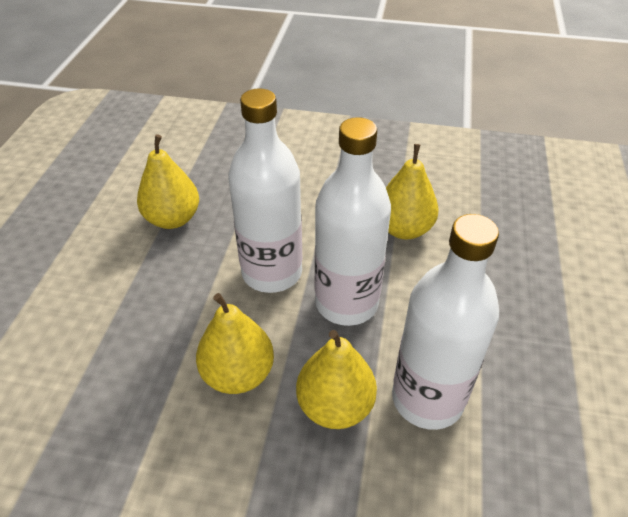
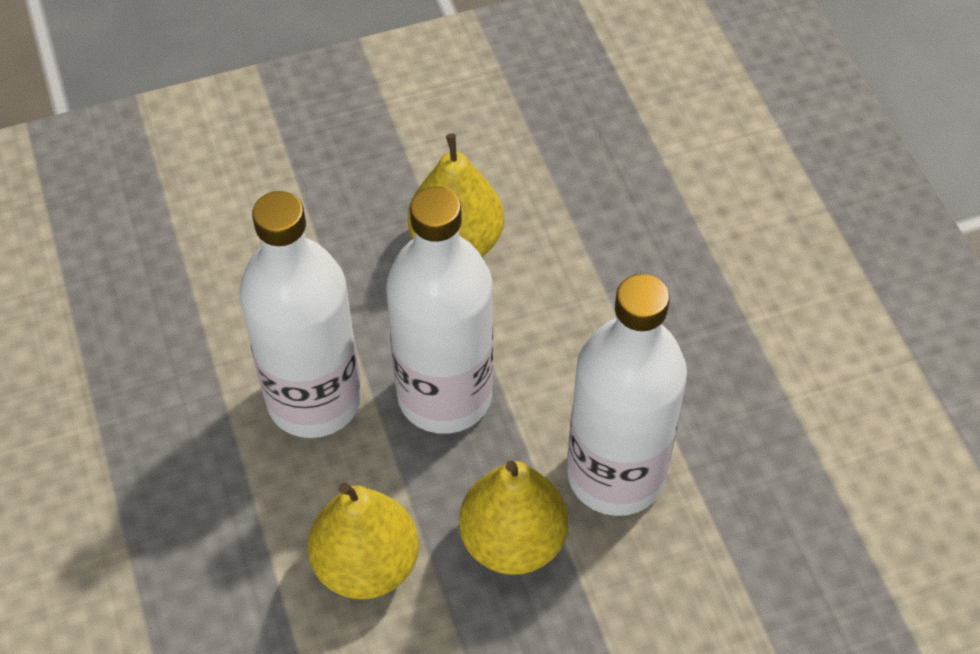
camera: 30 degrees left, 10 degrees up
(173, 219) = (103, 384): yellow pear -> none

